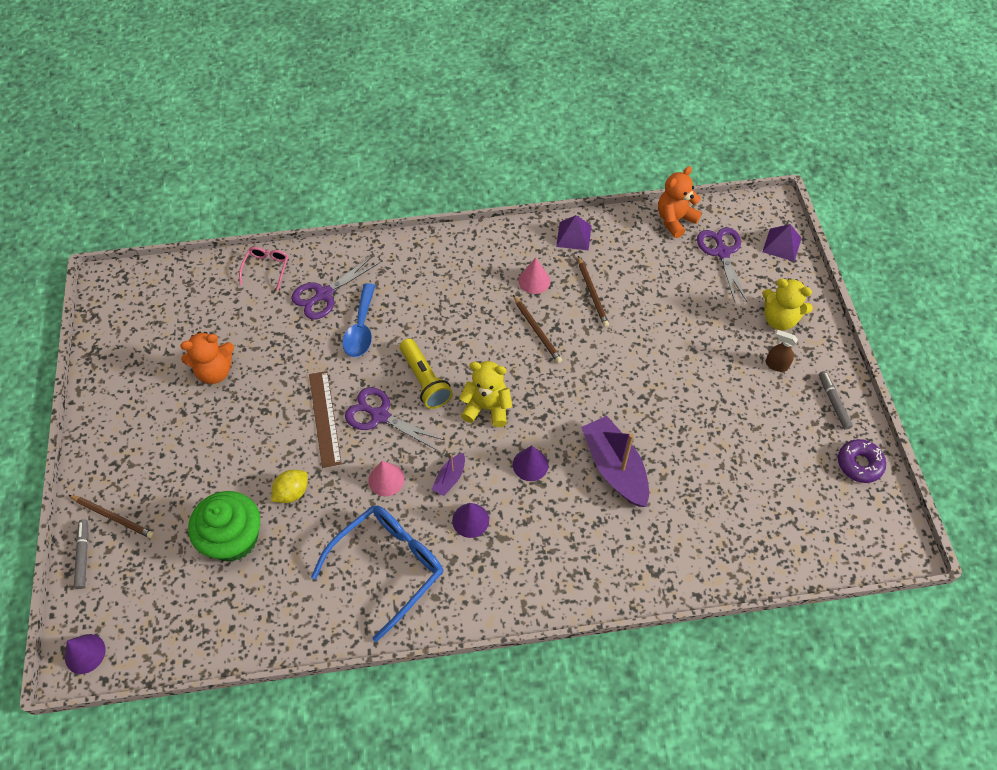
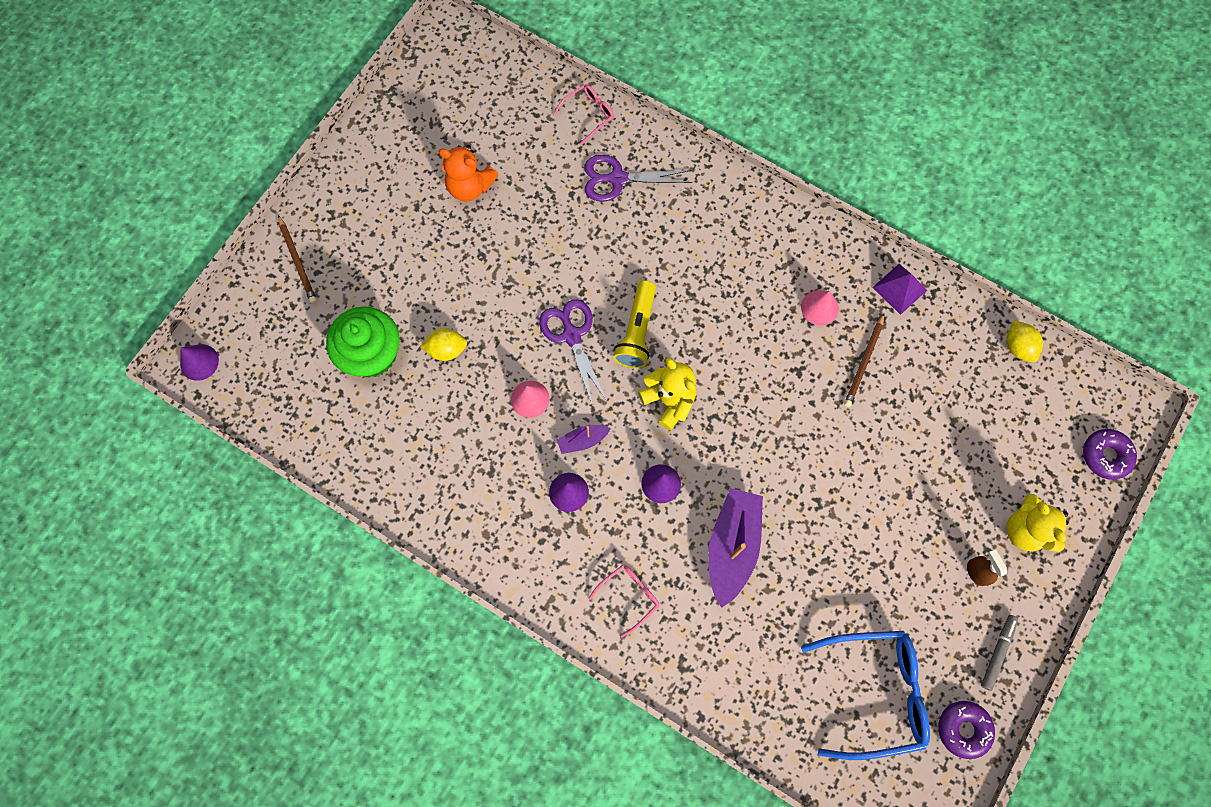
camera: 40 degrees right, 15 degrees up
(83, 555) = (253, 277): grey marker -> none
(325, 418) = (525, 301): brown ruler -> none
(361, 329) = (622, 238): blue spoon -> none
(387, 567) = (469, 477): blue glasses -> blue glasses (874, 692)
(537, 330) = (778, 360): brown pencil -> none
(576, 556) = (629, 596): none -> pink glasses
(675, 220) = (1018, 346): orange teddy bear -> yellow lemon
(722, 252) = (1034, 417): purple scissors -> none
(782, 244) = (1105, 455): purple pyramid -> purple donut

